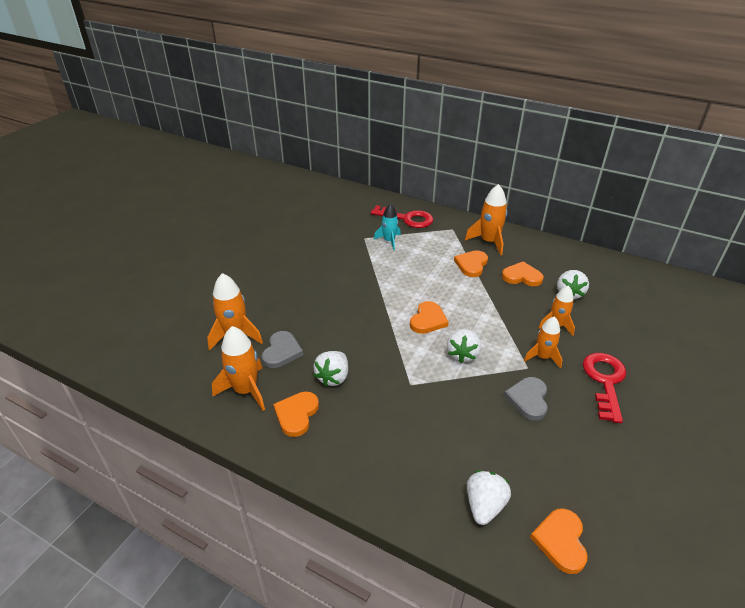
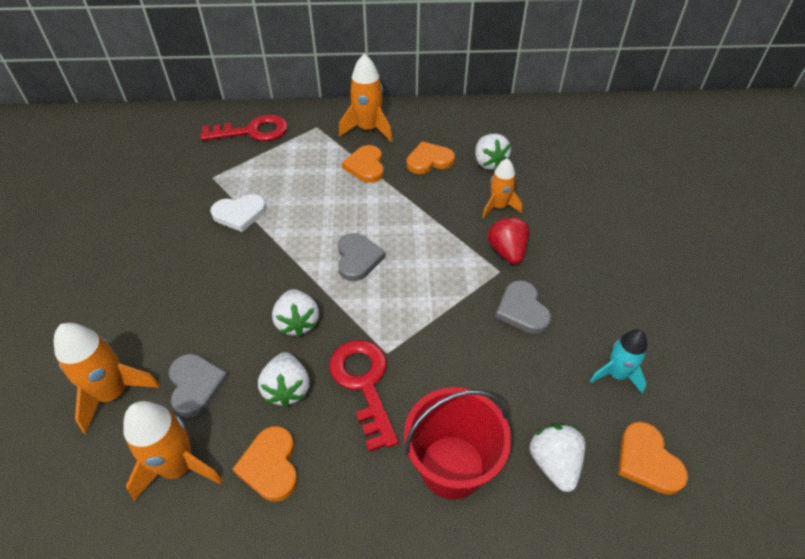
camera: 30 degrees left, 10 degrees up
(367, 265) = (239, 214): none -> white heart
(389, 241) = (247, 170): turquoise rocket -> turquoise rocket (616, 374)
(409, 471) = (452, 467): none -> red bucket
(428, 320) = (358, 258): orange heart -> grey heart
(462, 354) = (422, 286): white strawberry -> white strawberry (297, 322)
(542, 357) = (507, 251): orange rocket -> red strawberry
(605, 381) = (581, 253): red key -> red key (364, 384)

